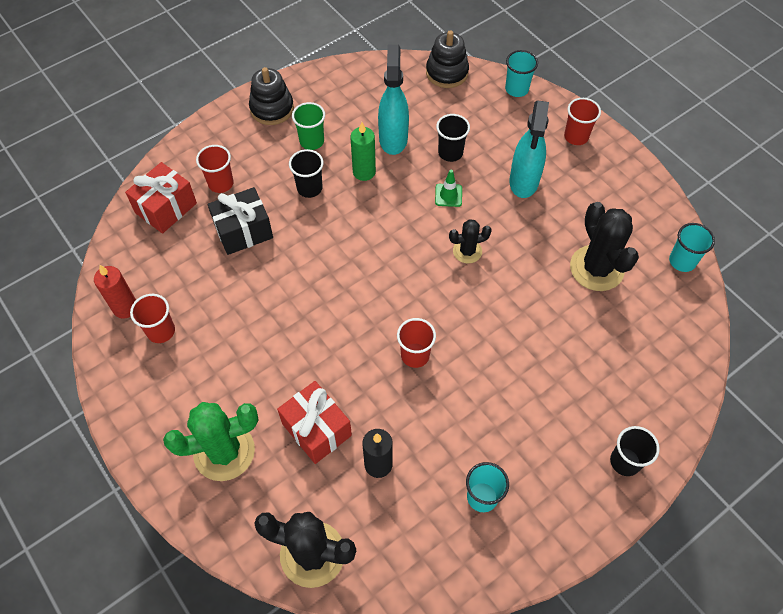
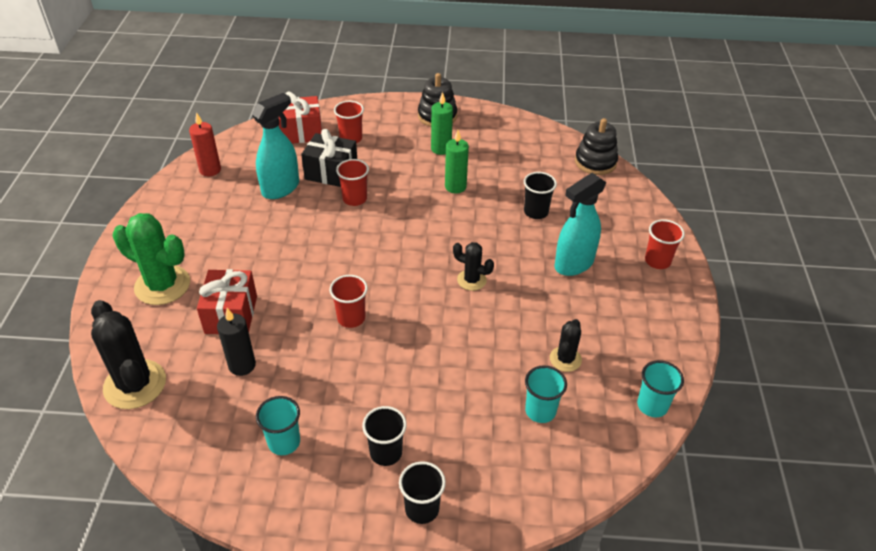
camera: 40 degrees right, 15 degrees down
(161, 331) = (213, 195): red cup -> red cup (354, 199)
(309, 188) = (405, 174): black cup -> black cup (386, 452)
(312, 141) = (441, 149): green cup -> green candle
(393, 139) = (502, 179): turquoise spray bottle -> turquoise spray bottle (281, 188)
(448, 195) = (501, 237): green traffic cone -> none
(516, 89) = (642, 202): turquoise cup -> turquoise cup (540, 411)
(596, 268) = (565, 359): black cactus -> black cactus, size x0.55

